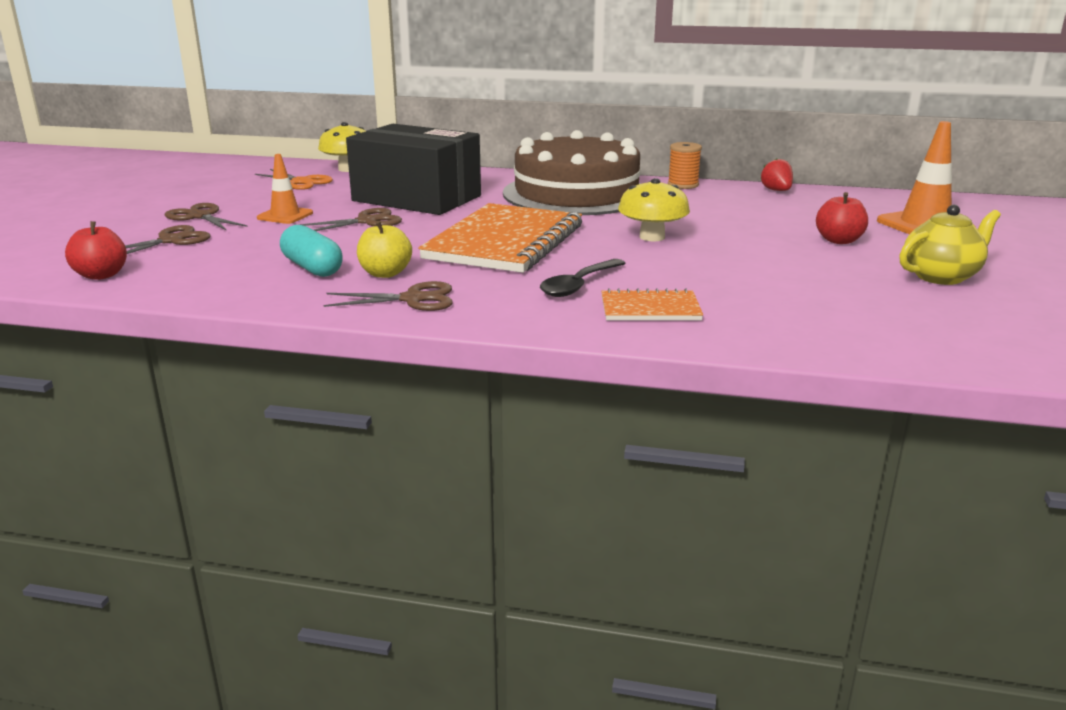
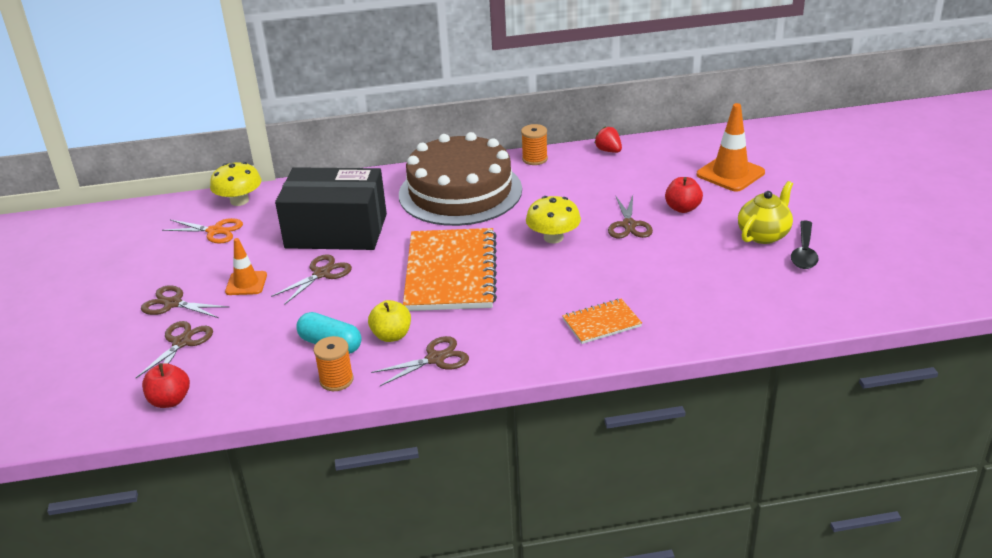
camera: 20 degrees left, 10 degrees up
(284, 294) = (336, 380): none -> orange spool
(579, 285) = (539, 310): black spoon -> black spoon (804, 252)
(756, 242) = (629, 225): none -> brown scissors

